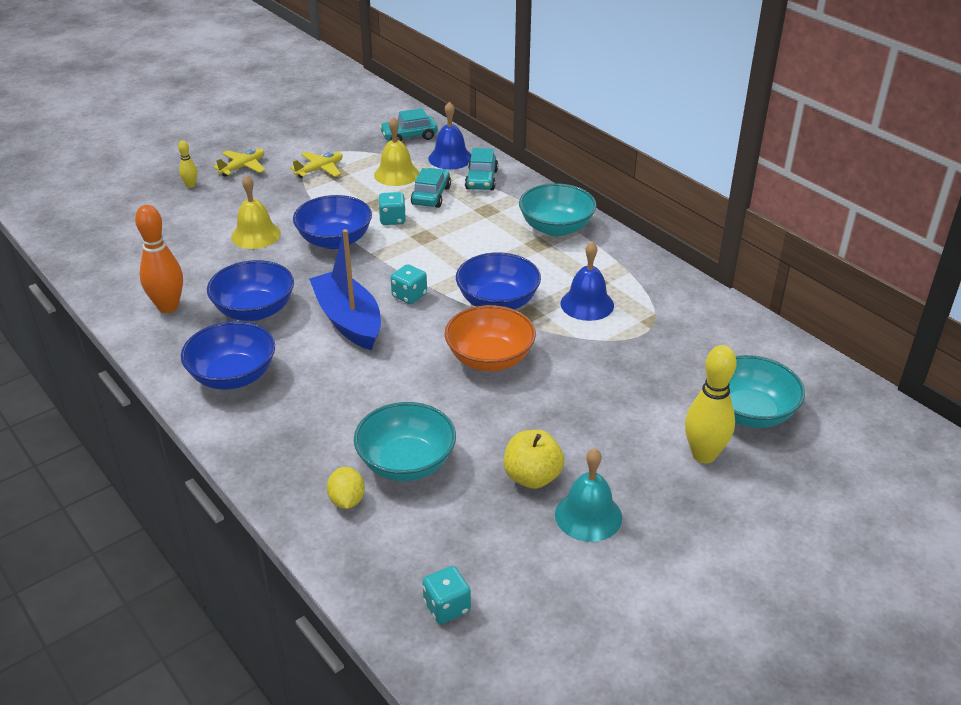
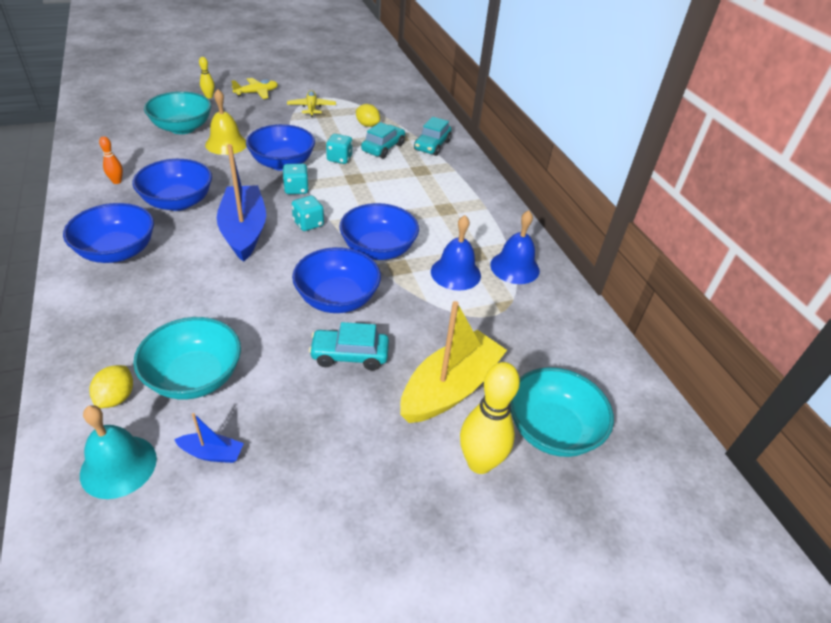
camera: 15 degrees right, 5 degrees up
(168, 307) = (117, 181): orange bowling pin -> orange bowling pin, size x0.50
(320, 170) = (311, 108): yellow plane -> yellow plane turned 75 degrees counterclockwise
(396, 174) = (367, 125): yellow bell -> yellow lemon
(409, 136) = (397, 100): turquoise car -> turquoise car (349, 355)
(447, 607) = (117, 551): turquoise dice -> turquoise dice (296, 189)
(450, 158) = (418, 123): blue bell -> blue bell (514, 267)
(470, 516) = (212, 453): none -> blue boat
(489, 358) = (337, 299): orange bowl -> blue bowl
(532, 477) = (297, 430): yellow apple -> none
(556, 228) = (469, 199): turquoise bowl -> turquoise bowl (182, 128)
(588, 515) = (323, 493): turquoise bell -> turquoise bell (118, 466)
(643, 405) = (450, 388): none -> yellow boat

